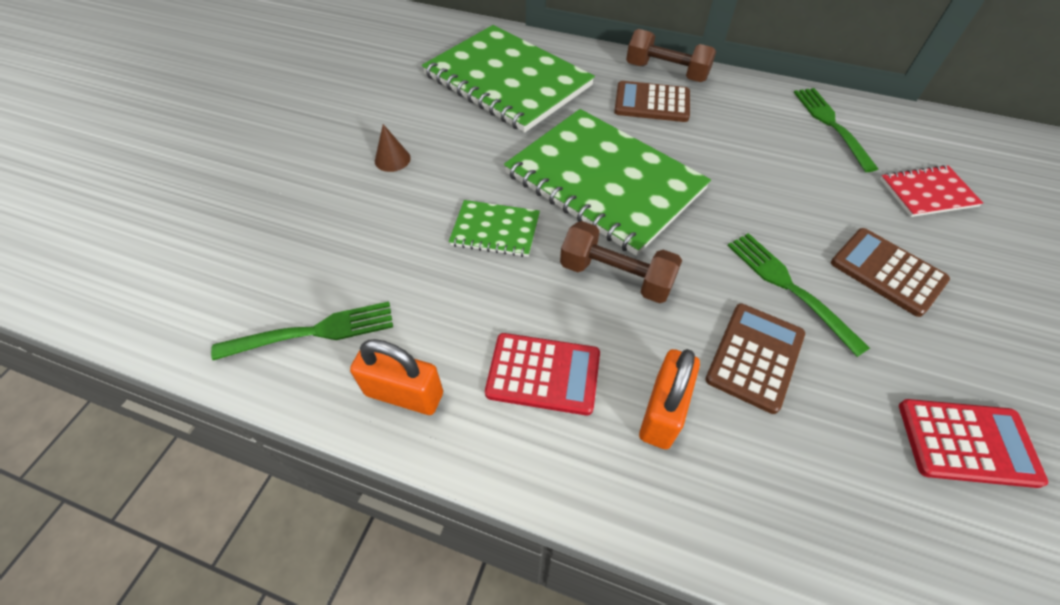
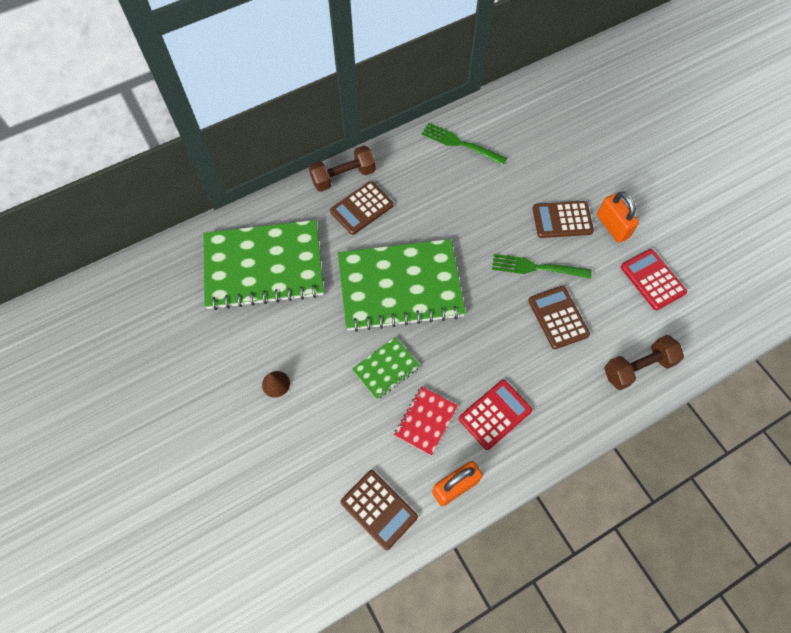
camera: 50 degrees left, 10 degrees up
(313, 332) = (379, 509): green fork -> brown calculator
(616, 276) = (467, 335): brown dumbbell -> brown dumbbell (638, 367)
(662, 411) = (553, 380): orange padlock -> orange padlock (612, 226)
(927, 193) = (537, 154): red notebook -> red notebook (426, 421)
(967, 443) = (652, 280): red calculator -> red calculator turned 75 degrees counterclockwise

